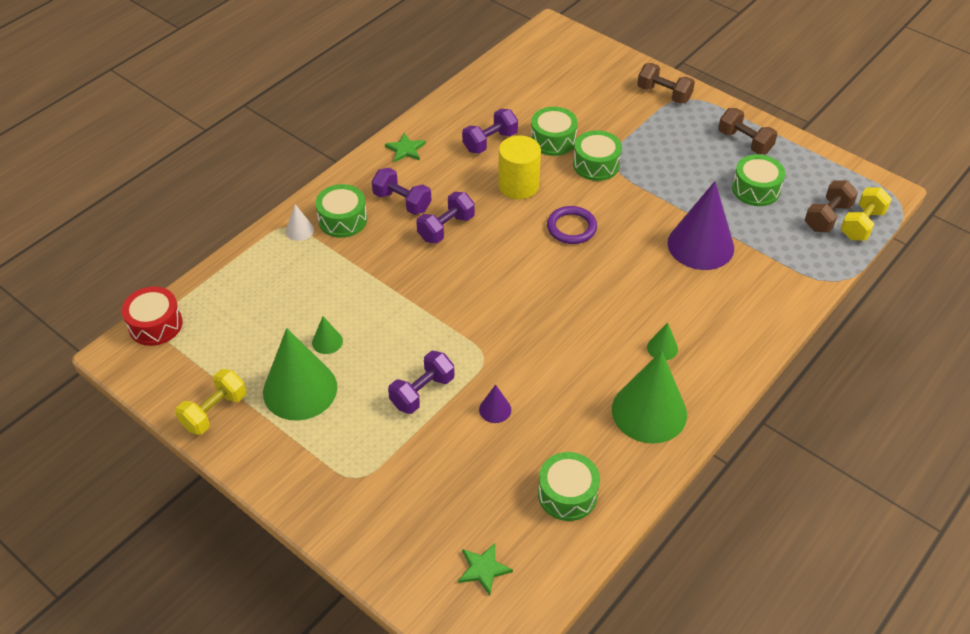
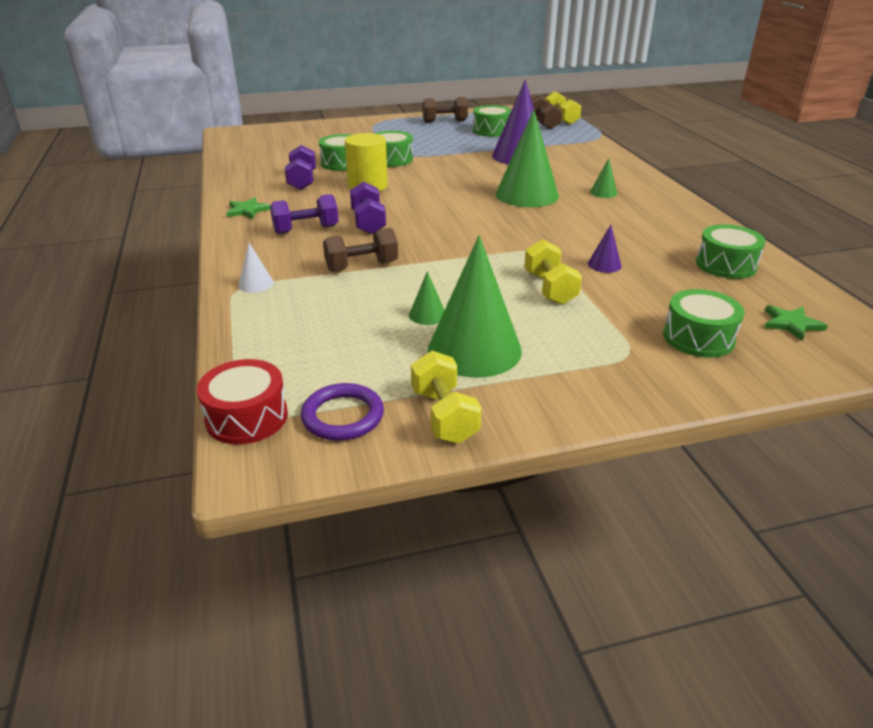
camera: 55 degrees left, 15 degrees down
(342, 220) = (280, 260): green drum -> green drum (698, 338)
(422, 392) = (550, 288): purple dumbbell -> yellow dumbbell
(571, 227) = (442, 183): purple ring -> purple ring (343, 416)
(649, 411) = (662, 214): green cone -> green cone (527, 195)
(664, 94) = (361, 125): brown dumbbell -> brown dumbbell (362, 266)

